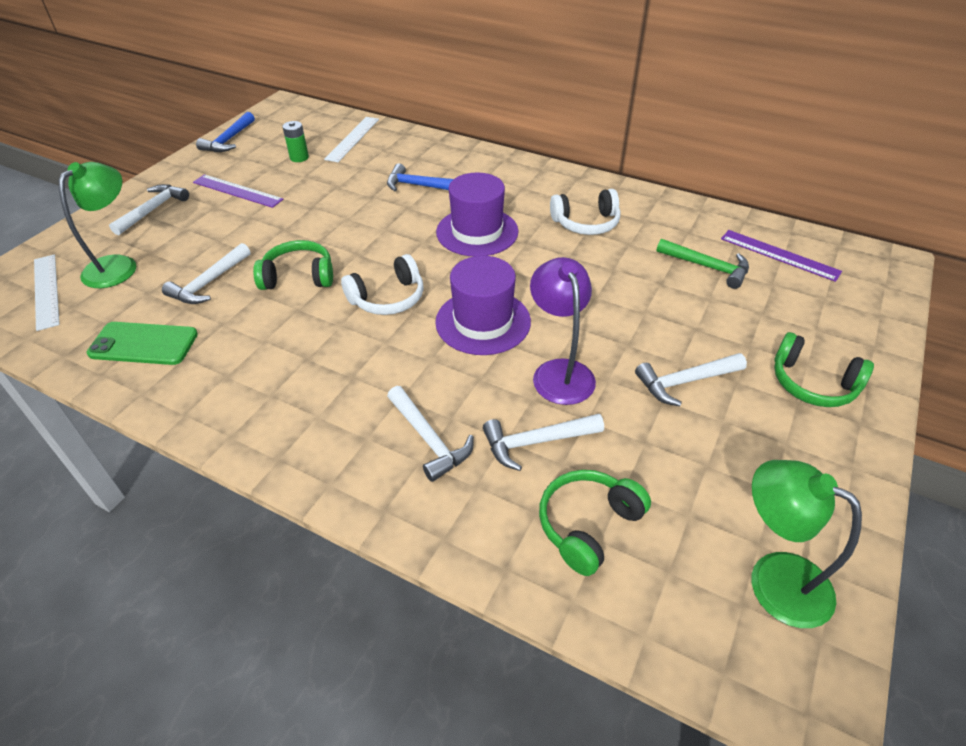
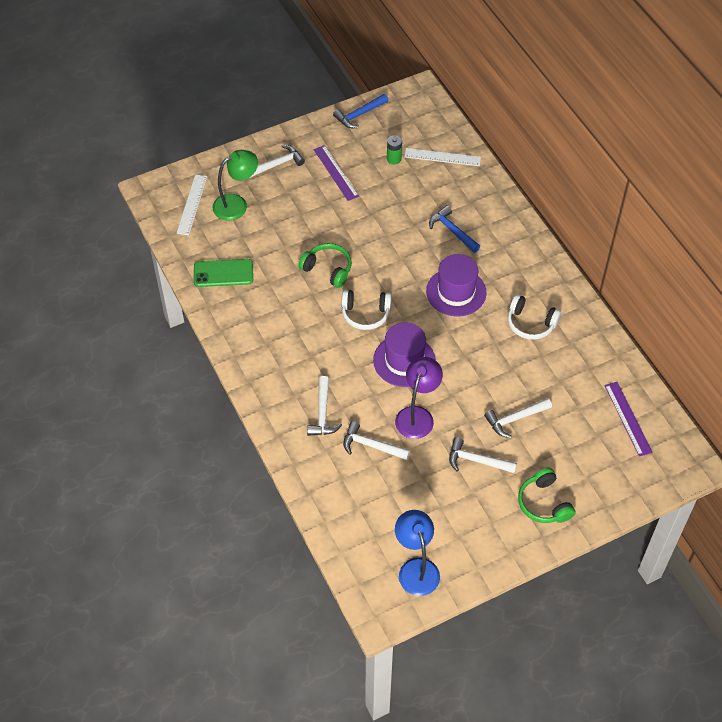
camera: 35 degrees right, 10 degrees up
(144, 344) = (223, 273): green phone -> green phone turned 45 degrees counterclockwise
(209, 283) = (277, 246): white hammer -> white hammer (515, 419)
(353, 139) = (442, 157): white ruler -> white ruler turned 45 degrees clockwise
(588, 525) = (359, 497): green headphones -> none
(707, 267) = (571, 400): green hammer -> none
(774, 578) = (416, 568): green lamp -> blue lamp

